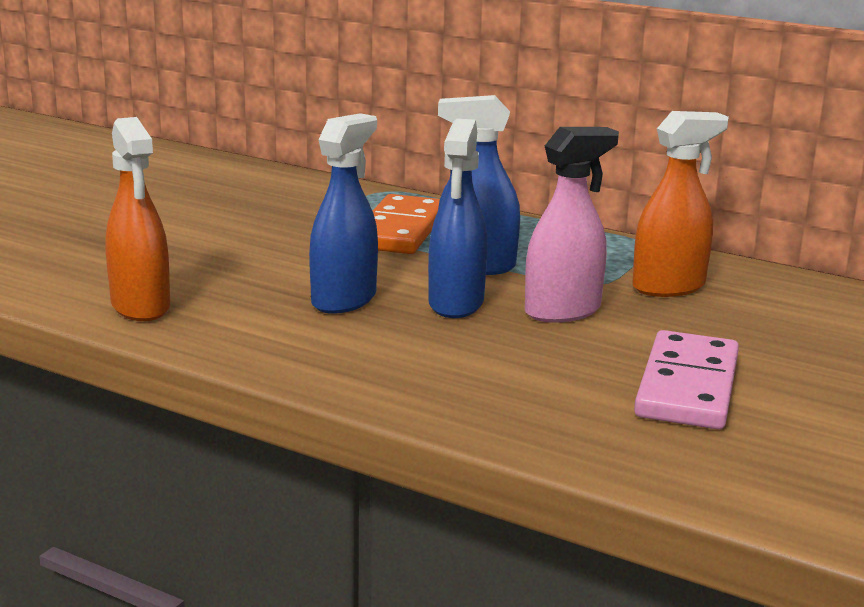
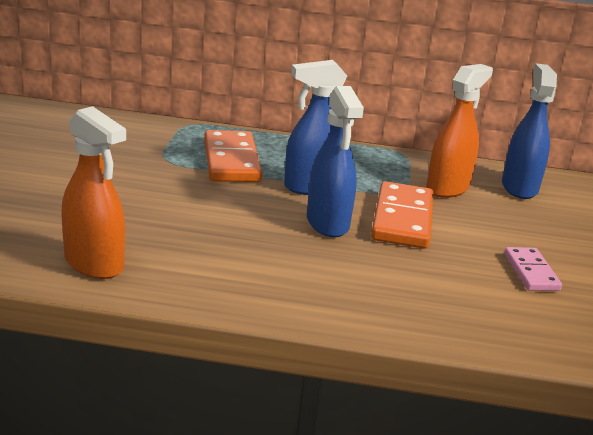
camera: 25 degrees left, 5 degrees up
(344, 300) = (247, 232): blue spray bottle -> blue spray bottle (519, 187)
(563, 311) = (402, 219): pink spray bottle -> orange domino
(687, 386) = (531, 272): pink domino -> pink domino, size x0.58

